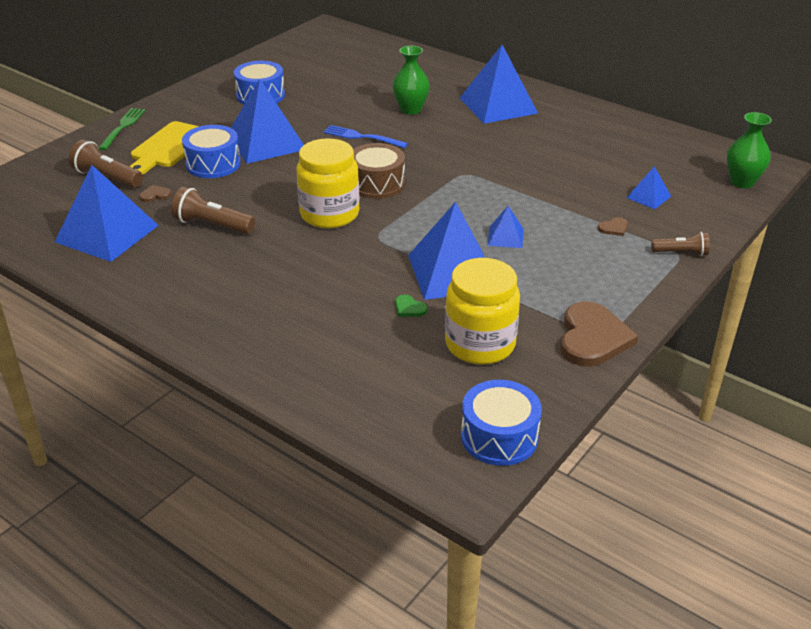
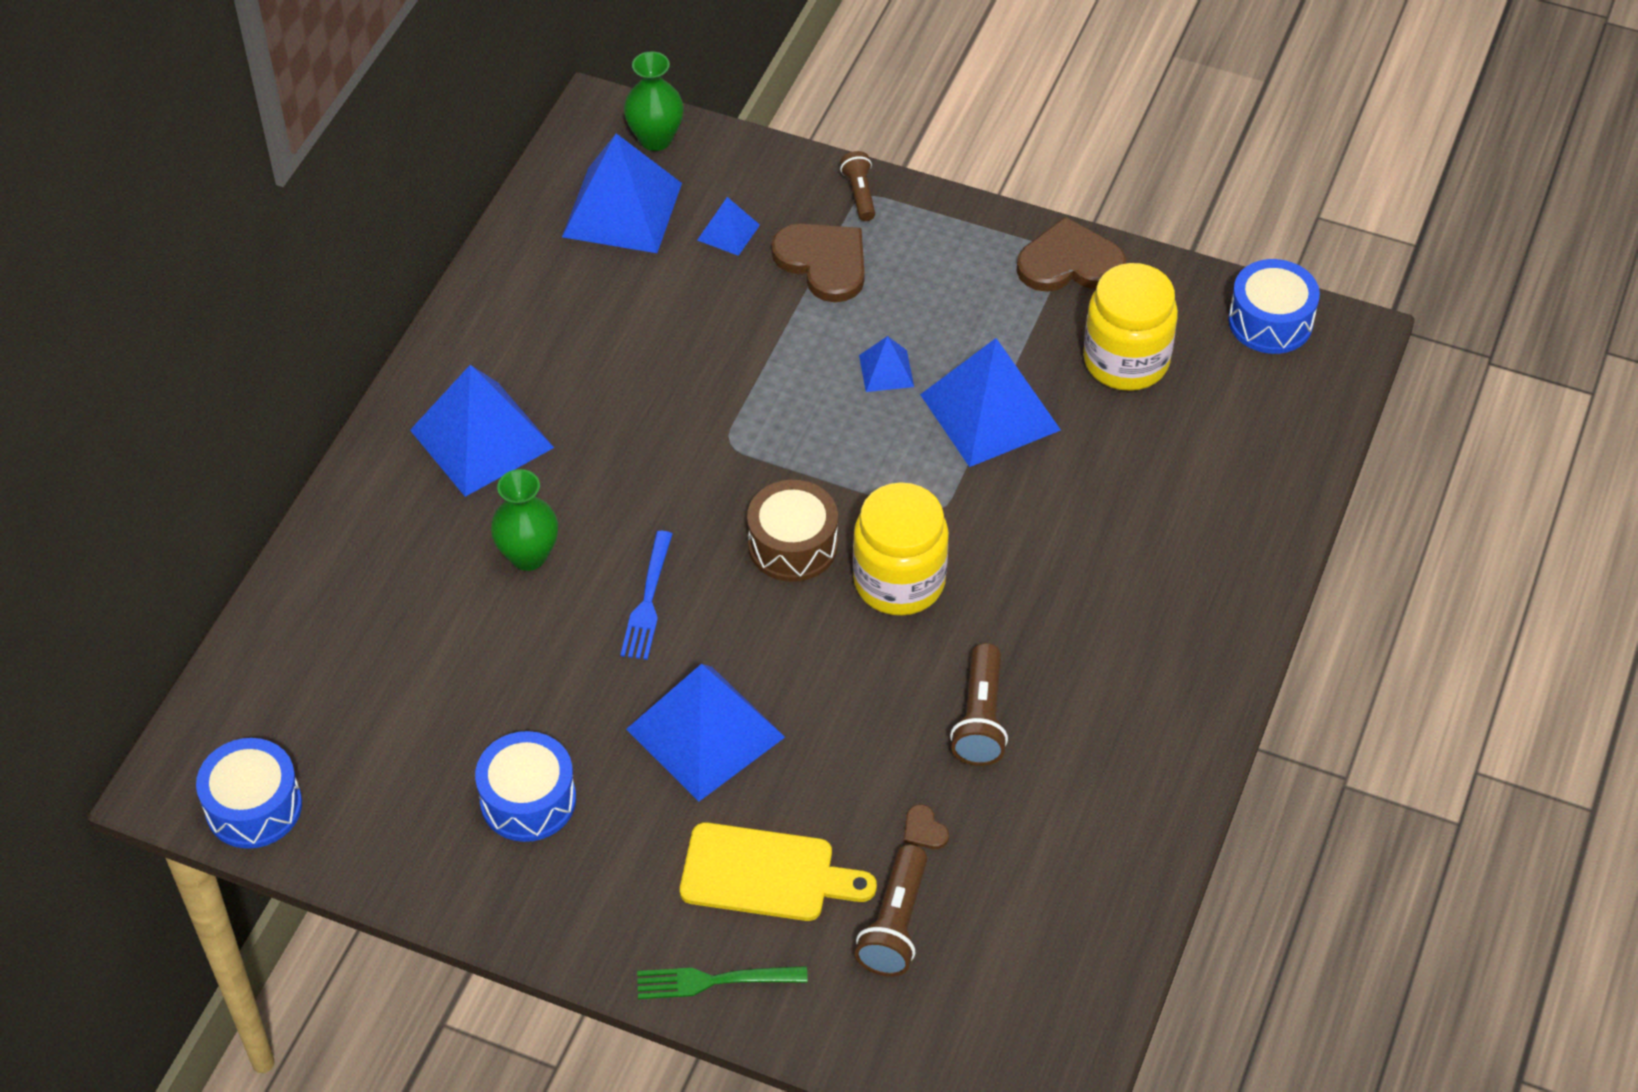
camera: 105 degrees left, 15 degrees up
(107, 233) = (1052, 849): blue pyramid -> blue pyramid (622, 209)
(213, 164) = (802, 784): blue drum -> blue drum (254, 806)
(409, 308) = (1084, 441): green heart -> none
(613, 228) = (823, 262): brown heart -> brown heart, size x2.40

